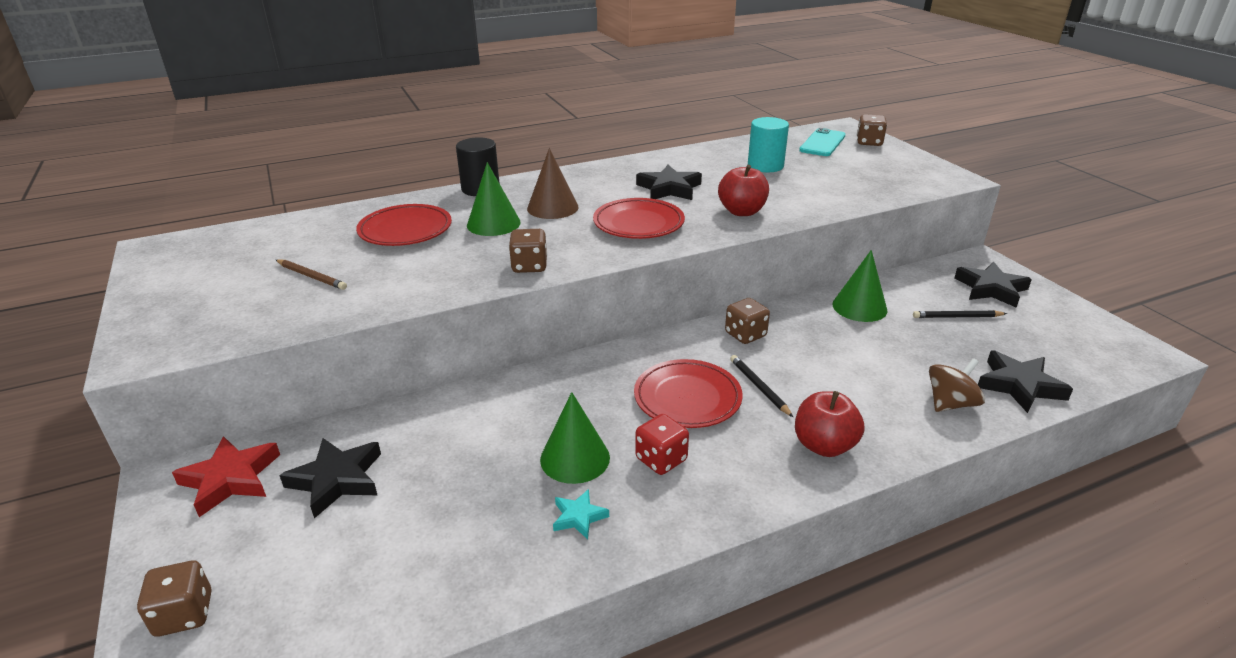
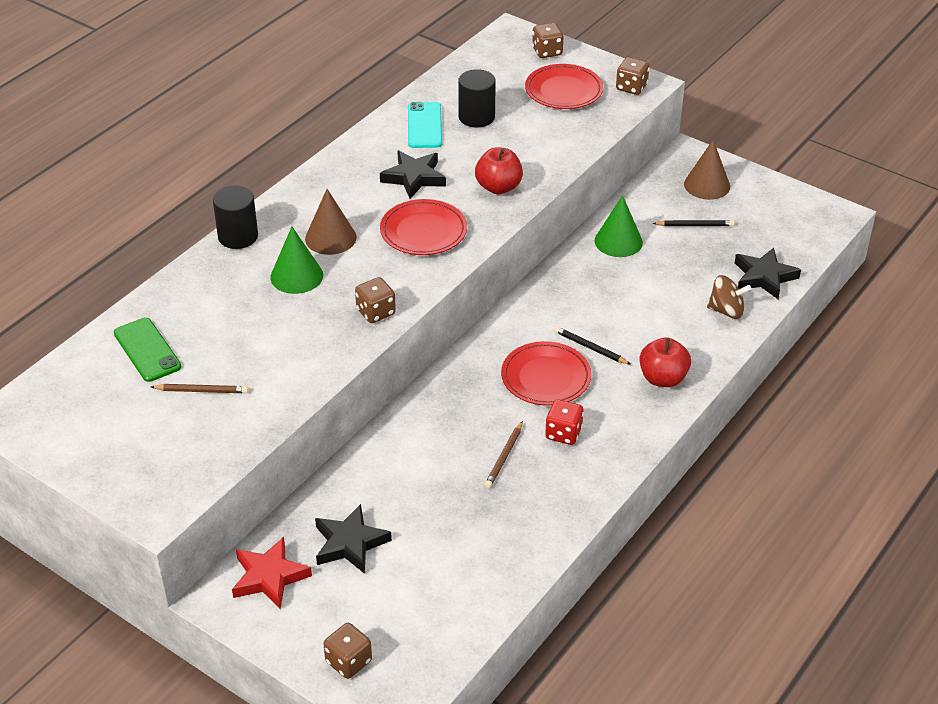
camera: 30 degrees left, 10 degrees up
(314, 237) = (147, 350): none -> green phone
(405, 230) = (224, 312): red plate -> red plate (564, 91)
(575, 458) = (504, 457): green cone -> brown pencil
(579, 517) = (541, 495): turquoise star -> none
(745, 334) = (548, 302): brown dice -> brown dice (631, 87)
(765, 166) = (476, 117): turquoise cylinder -> black cylinder
(822, 143) = (506, 65): turquoise phone -> turquoise phone (424, 125)
(950, 403) = (726, 311): brown spinning top -> brown spinning top turned 75 degrees clockwise
(957, 317) = (695, 225): black pencil -> black pencil turned 150 degrees counterclockwise
(991, 289) = (707, 185): black star -> brown cone

